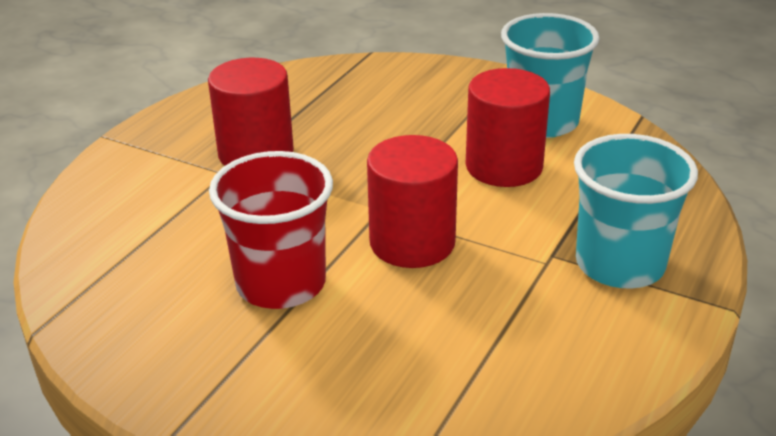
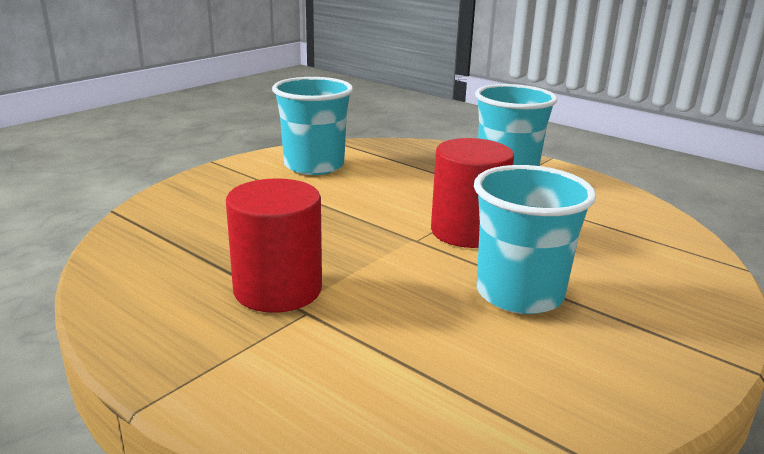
camera: 80 degrees left, 10 degrees down
(281, 283) = (519, 294): red cup -> turquoise cup
(504, 166) = (371, 186): red cylinder -> none

